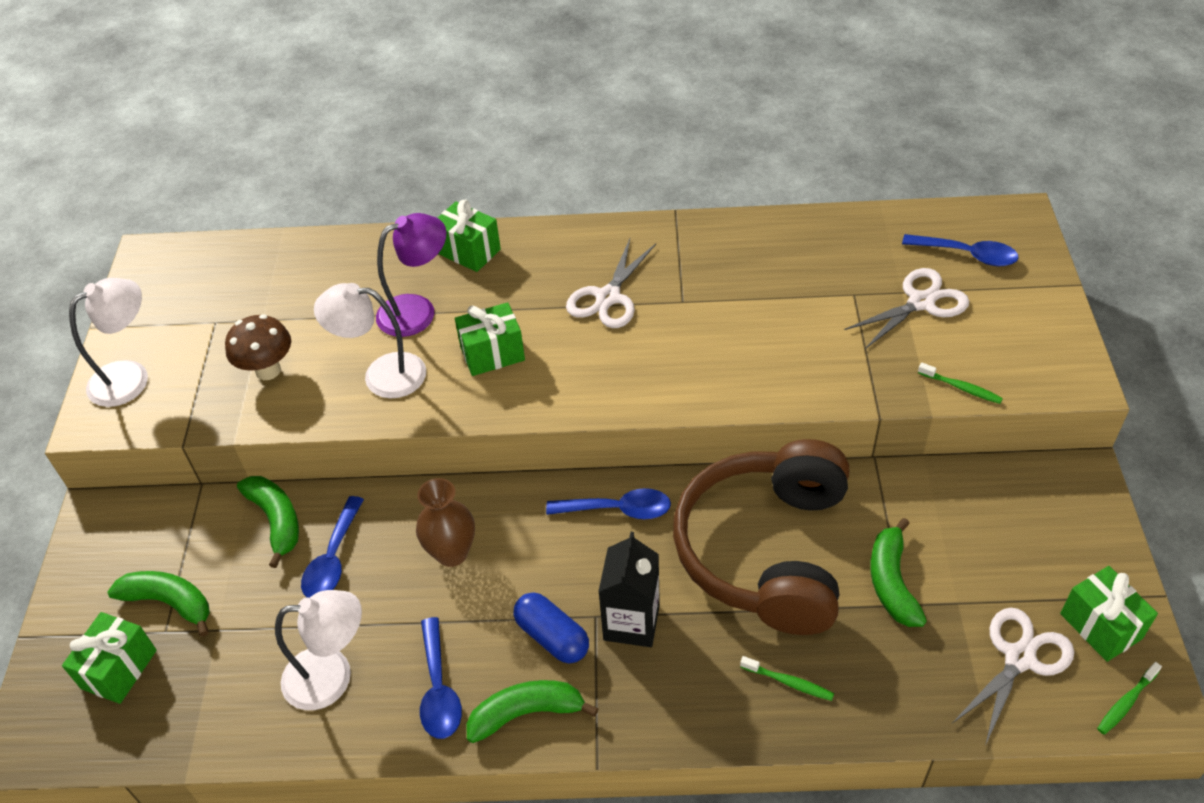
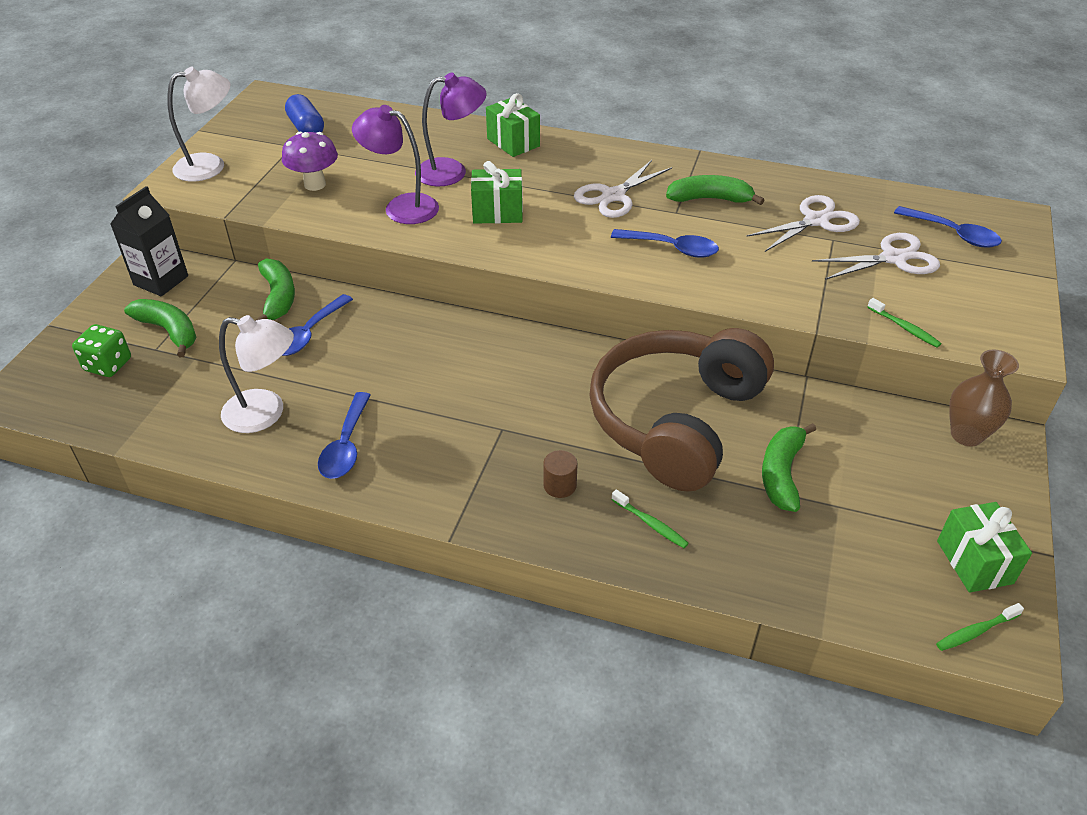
camera: 15 degrees right, 5 degrees down
(119, 669) = (108, 365): green gift -> green dice
(268, 370) = (315, 184): brown mushroom -> purple mushroom
(382, 375) = (401, 207): white lamp -> purple lamp
(452, 553) = (405, 354): brown vase -> brown vase (966, 435)
(526, 713) = (409, 483): green banana -> green banana (710, 199)
(552, 637) = (458, 434): blue capsule -> blue capsule (306, 128)
(618, 509) = (559, 358): blue spoon -> blue spoon (672, 248)
(631, 622) = (531, 441): black carton -> black carton (161, 280)
(681, 666) = (560, 485): none -> brown cylinder
(1019, 658) = (880, 565): white scissors -> white scissors (815, 221)

